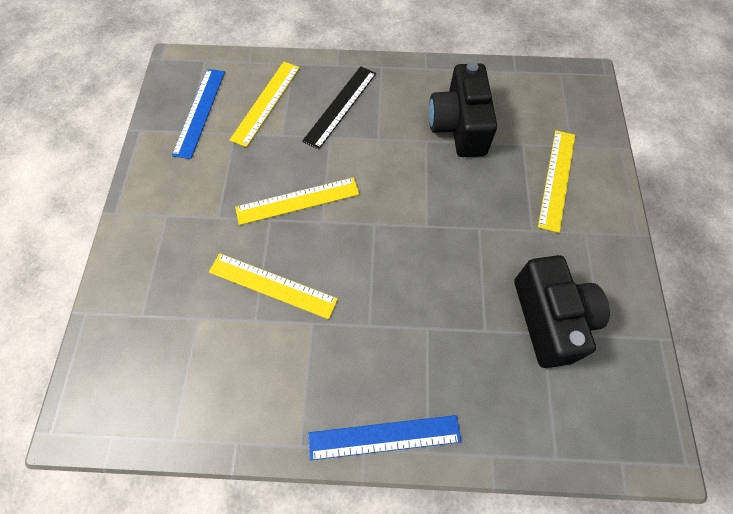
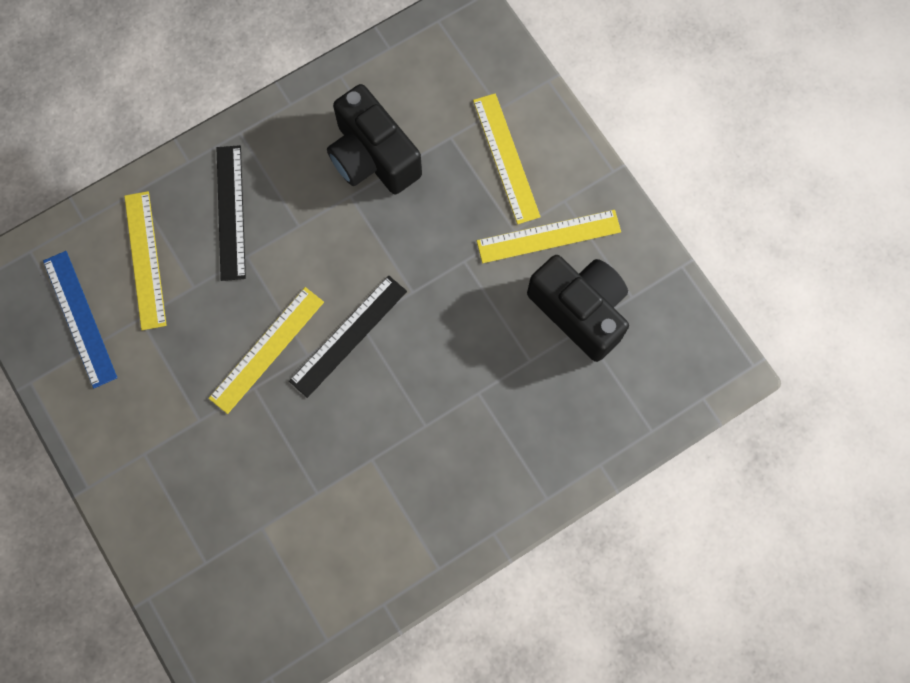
camera: 35 degrees left, 10 degrees up
(272, 285) = (308, 450): yellow ruler -> yellow ruler (549, 237)
(359, 227) = (348, 336): none -> black ruler
(384, 437) = (503, 511): blue ruler -> none

